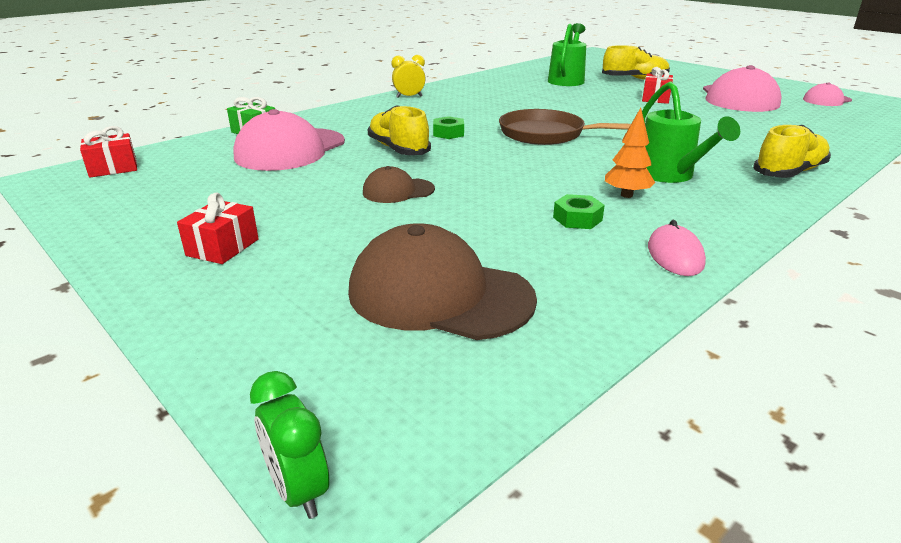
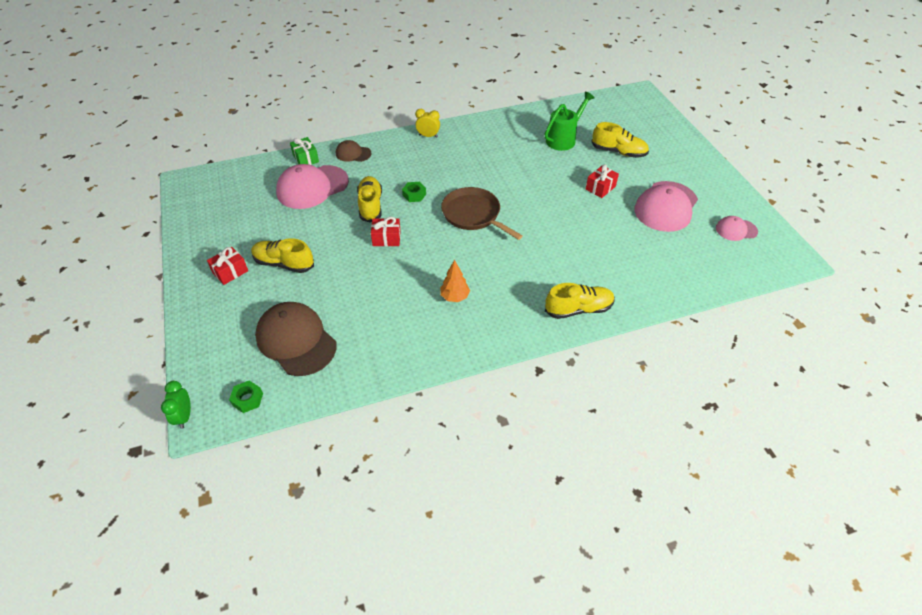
camera: 25 degrees right, 20 degrees up
(113, 168) = (216, 180): red gift -> red gift (386, 238)
(319, 219) = (284, 263): none -> yellow shoe
(398, 191) = (338, 250): brown cap -> brown cap (353, 153)
(577, 219) = (407, 308): green nut -> green nut (247, 399)
(669, 175) = (500, 286): green watering can -> none
(675, 255) = (425, 355): pink mouse -> none

